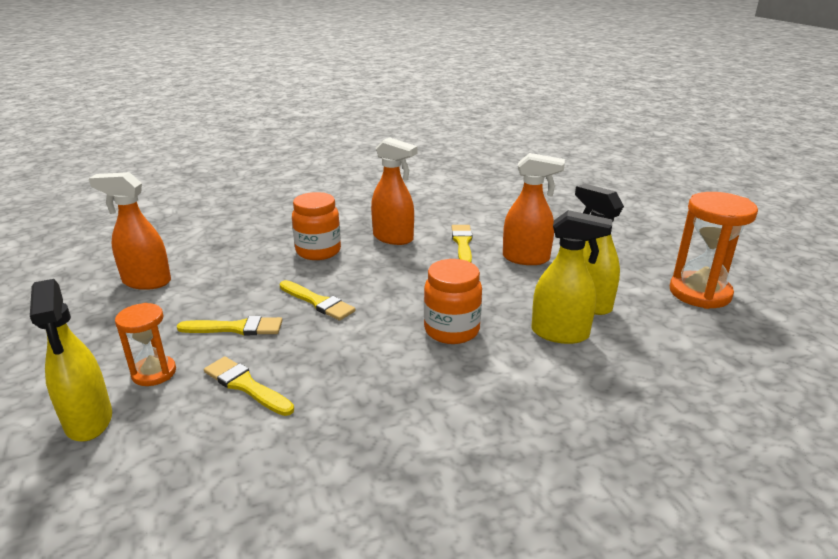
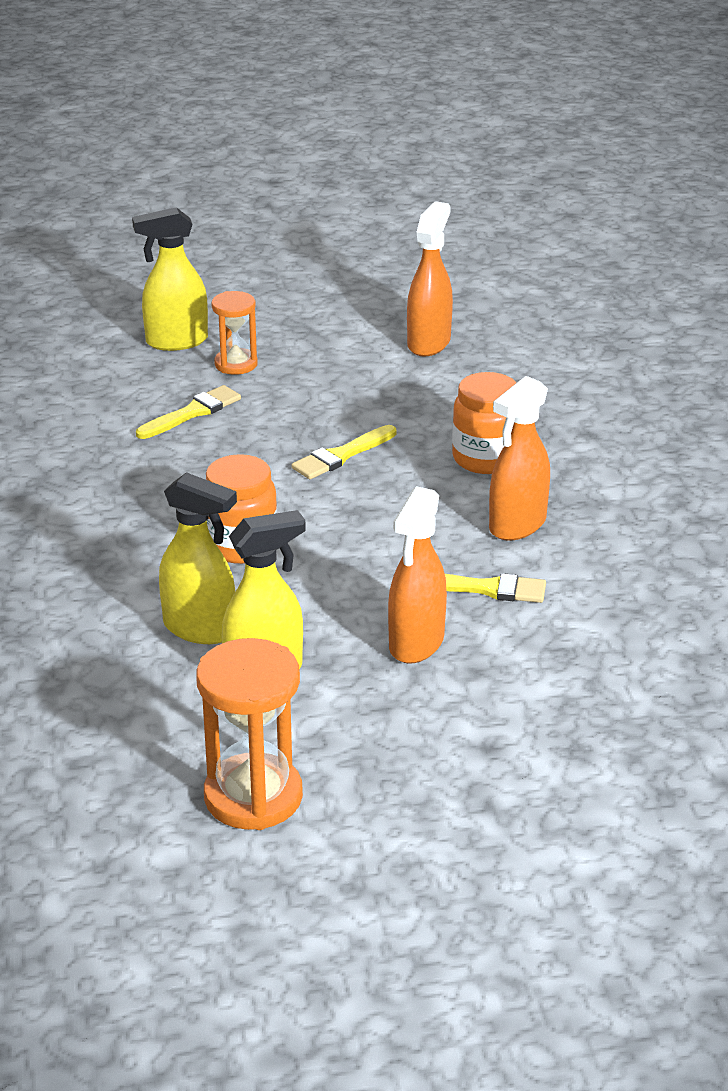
camera: 100 degrees right, 5 degrees up
(236, 328) = (302, 404): yellow brush -> none
(560, 333) = (200, 629): yellow spray bottle -> yellow spray bottle turned 90 degrees counterclockwise

